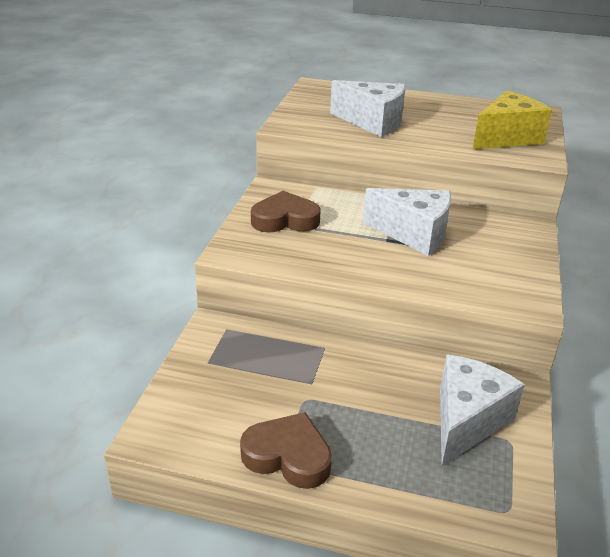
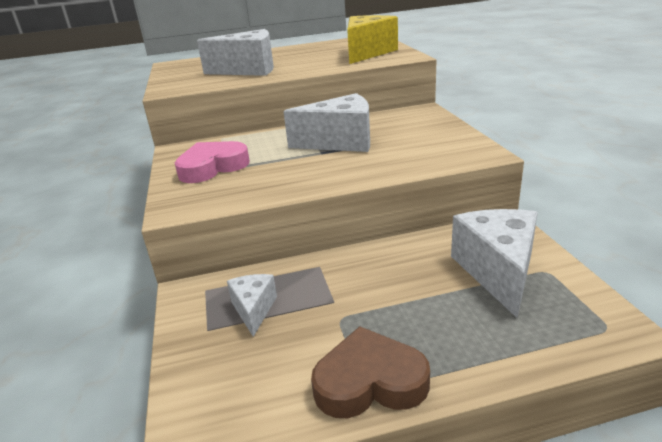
camera: 25 degrees left, 5 degrees down
(249, 362) = (254, 310): none -> white cheese
(285, 219) = (212, 167): brown heart -> pink heart

